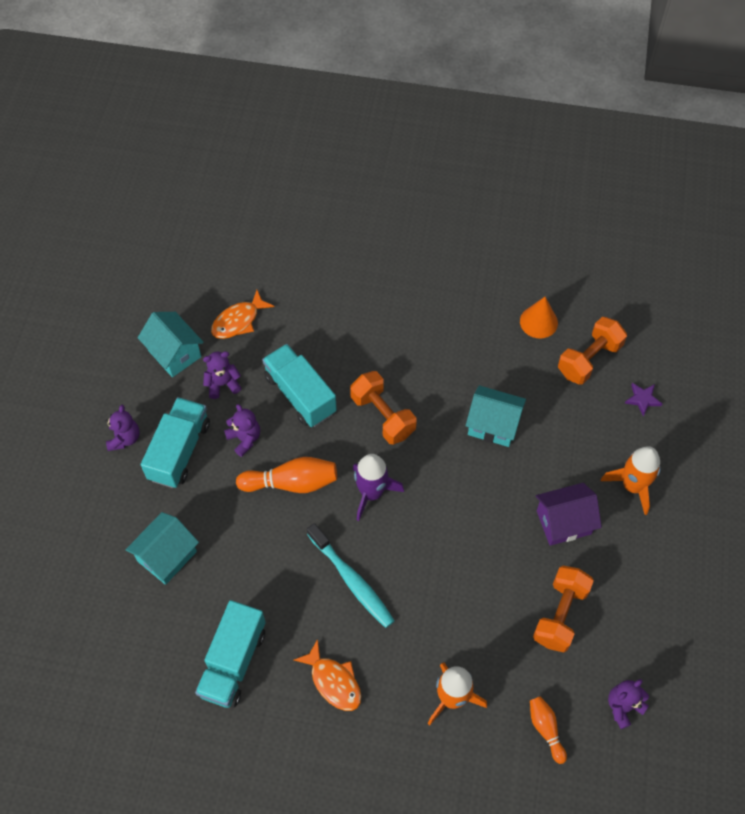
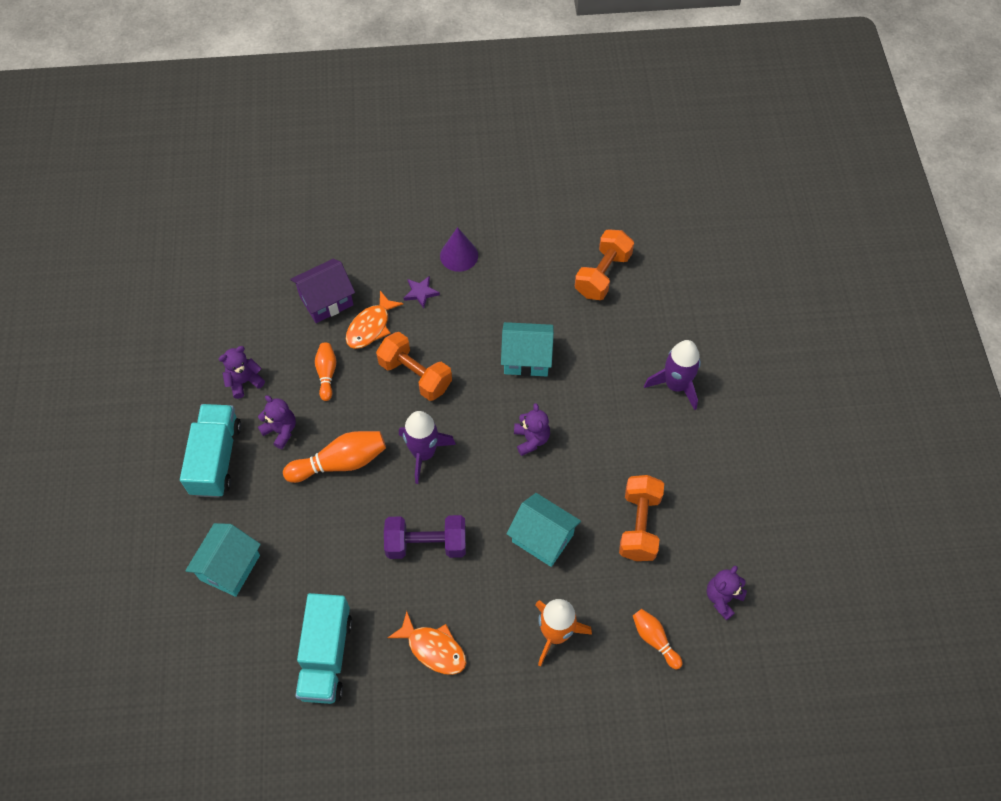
camera: 15 degrees left, 0 degrees up
(124, 438) = (155, 459): purple teddy bear -> purple teddy bear (531, 439)
(174, 353) = (186, 363): turquoise house -> turquoise house (542, 538)
(238, 321) = (245, 315): orange fish -> orange fish (370, 327)
(300, 394) = (327, 374): turquoise truck -> orange bowling pin
(352, 580) = (426, 544): turquoise toothbrush -> purple dumbbell
(454, 308) = (459, 255): none -> purple cone
(538, 322) = (545, 250): orange cone -> none
(563, 522) = (619, 436): purple house -> purple house (326, 301)
(632, 486) = (675, 385): orange rocket -> purple rocket
(642, 399) = (663, 301): purple star -> purple star (421, 293)

